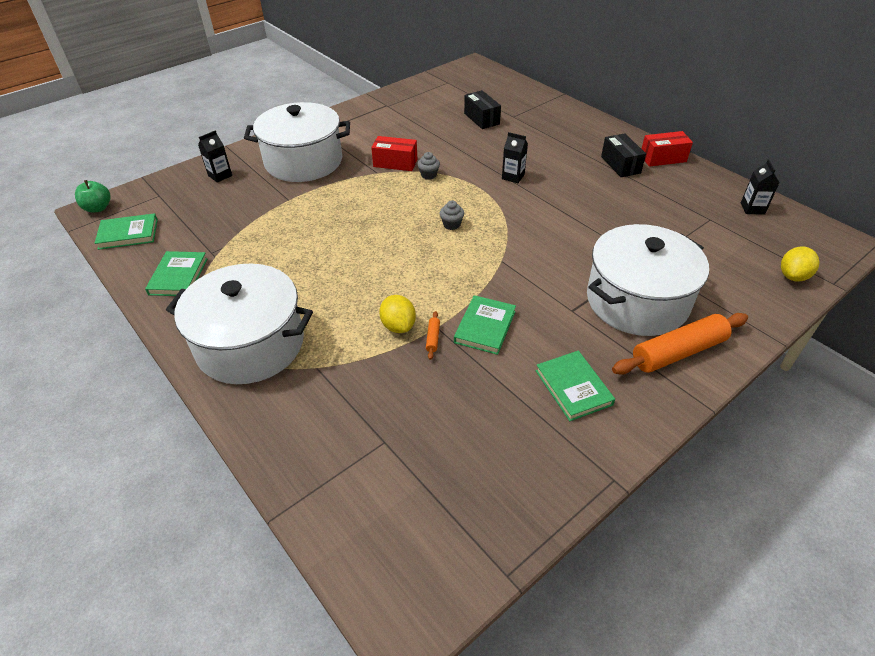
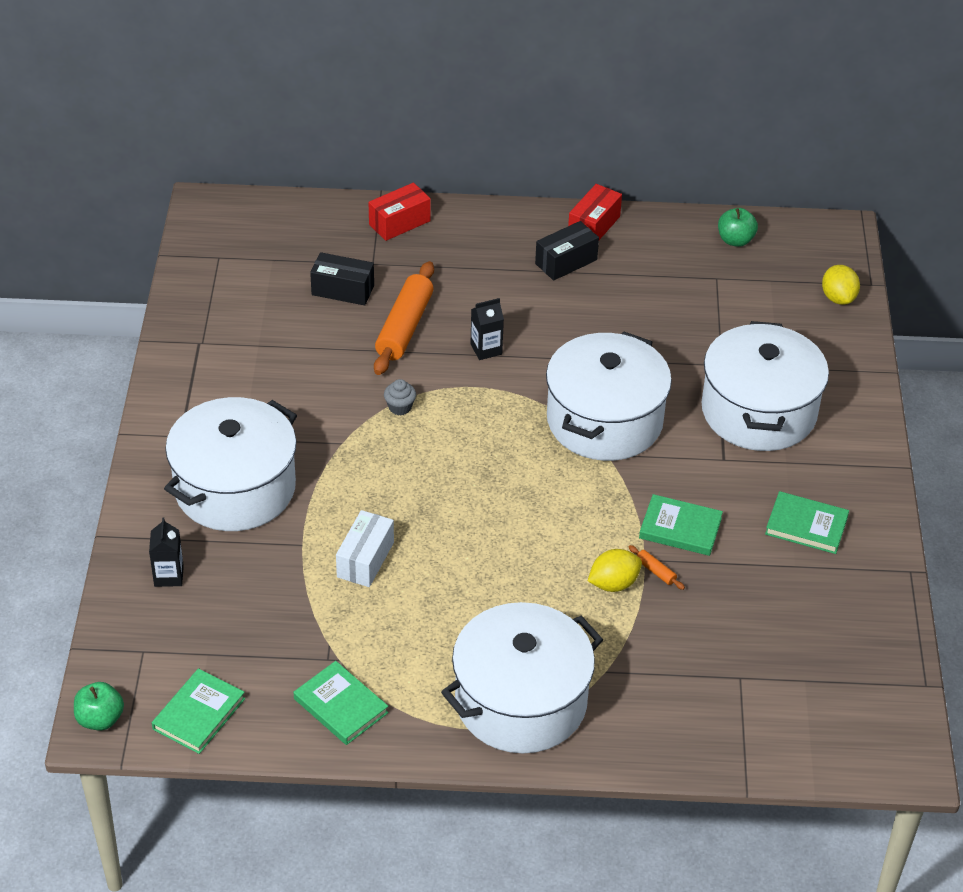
camera: 50 degrees left, 0 degrees up
(302, 224) = (365, 559): none -> white box
(395, 163) = (341, 417): red box -> red box (399, 223)
(398, 326) = (613, 584): yellow lemon -> yellow lemon turned 45 degrees counterclockwise
(451, 224) = (509, 449): grey cupcake -> none
(485, 327) = (680, 528): green book -> green book turned 45 degrees counterclockwise
(527, 244) = (604, 420): none -> white pot
(620, 165) = (566, 262): black box -> black box turned 60 degrees counterclockwise
(678, 352) = (838, 436): orange rolling pin -> orange rolling pin (404, 327)
(752, 208) = (735, 240): black carton -> green apple

